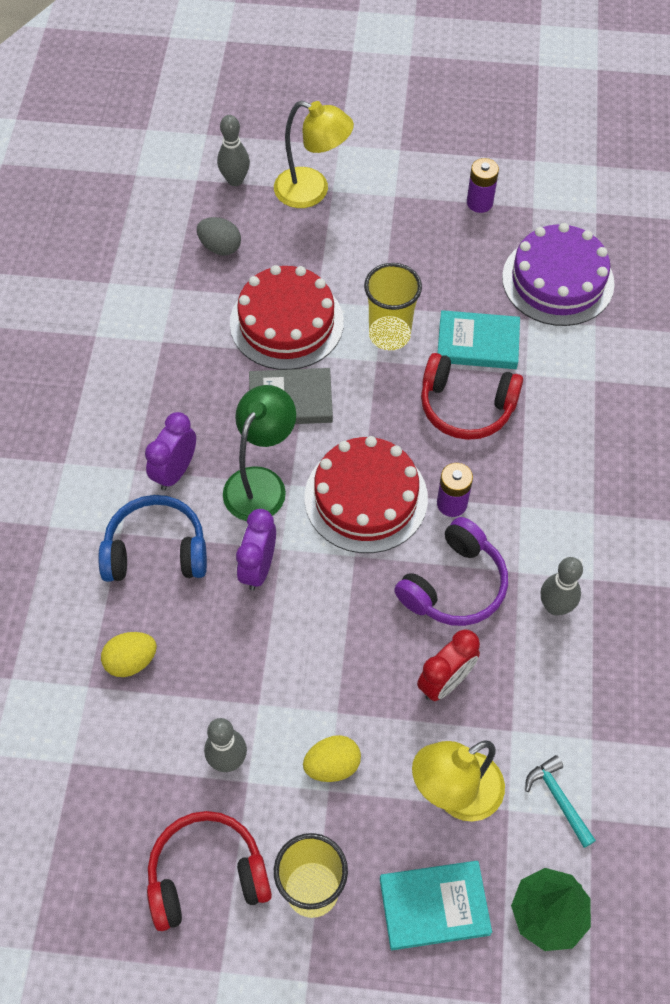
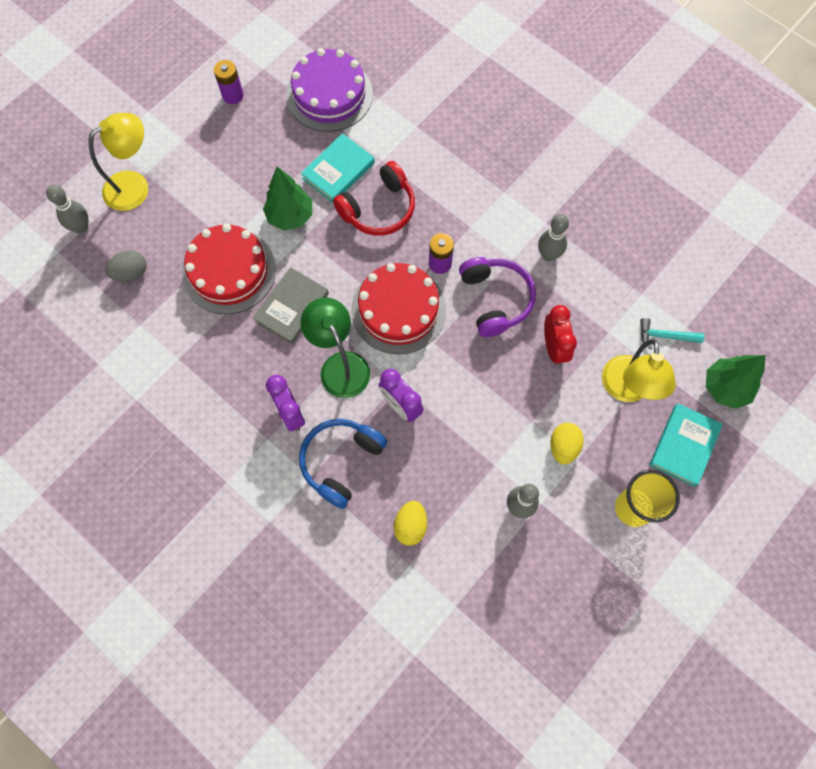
camera: 55 degrees left, 10 degrees up
(207, 875) = (585, 565): red headphones -> none
(389, 335) = (290, 216): yellow cup -> green tree

